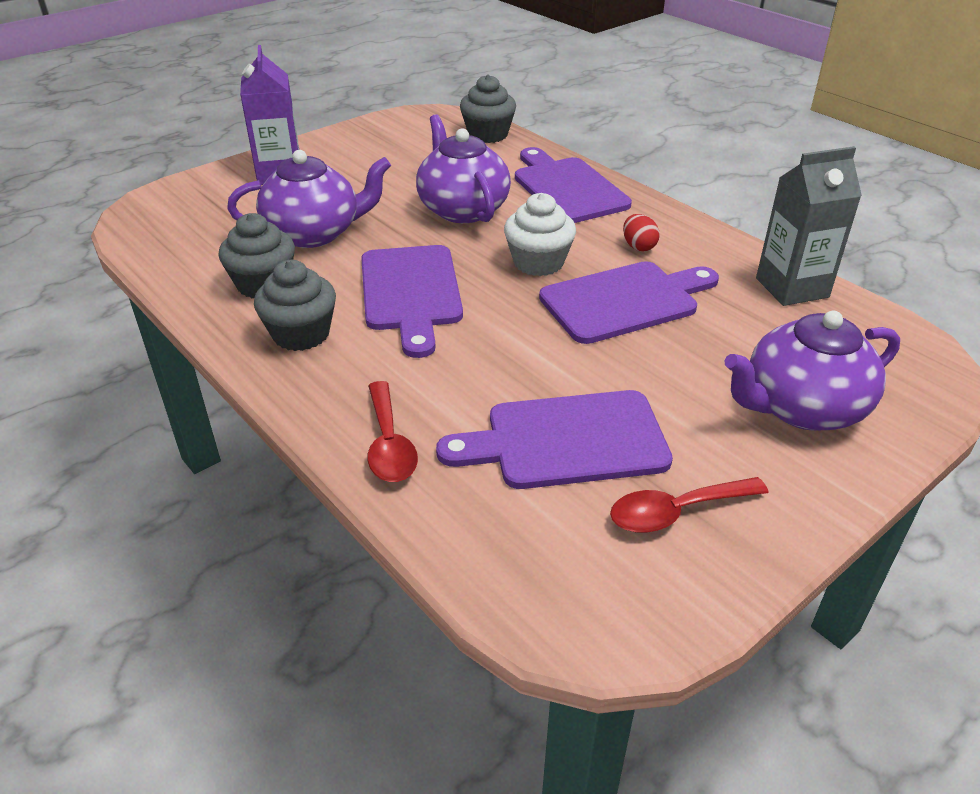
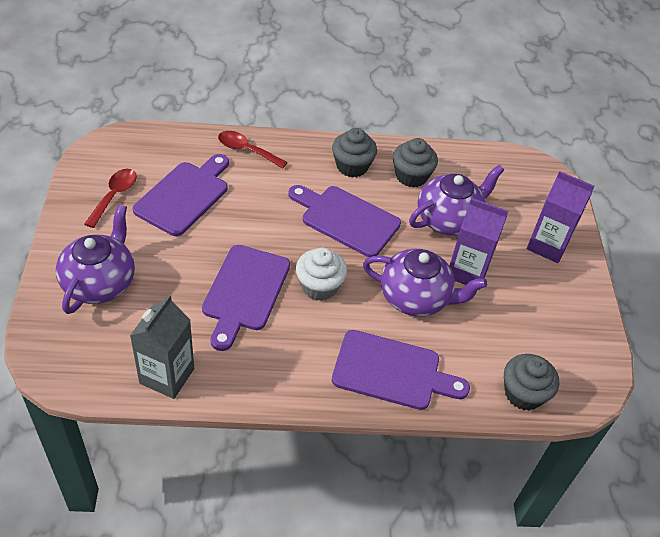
camera: 125 degrees right, 10 degrees up
(314, 233) = (449, 219): purple teapot -> purple teapot turned 150 degrees counterclockwise
(383, 198) = (467, 271): none -> purple carton
(638, 246) = (285, 344): red egg -> none

